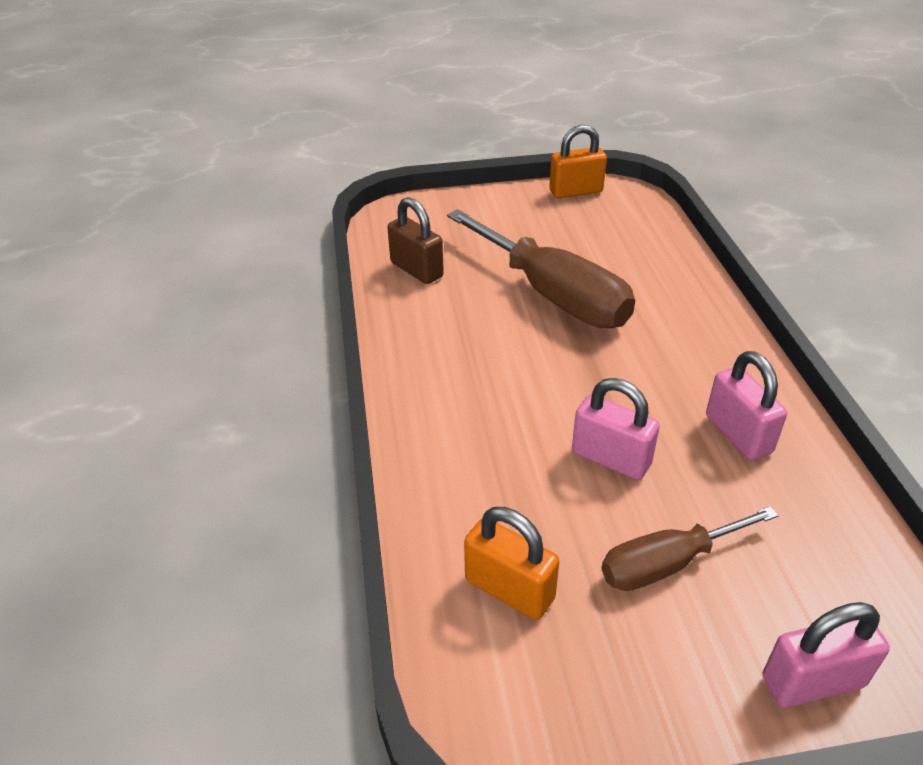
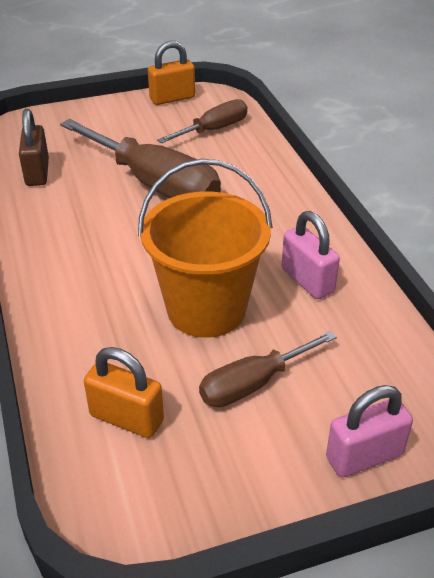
camera: 10 degrees left, 0 degrees up
(416, 270) = (37, 173): brown padlock -> brown padlock turned 45 degrees clockwise
(611, 458) = (206, 309): pink padlock -> orange bucket
(624, 233) = (214, 130): none -> brown screwdriver

